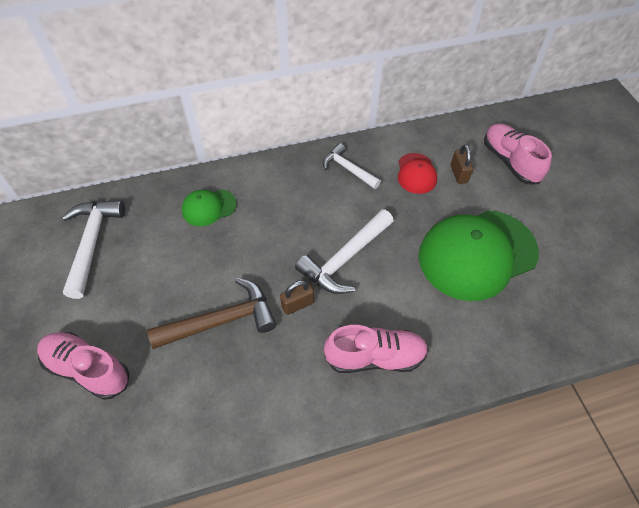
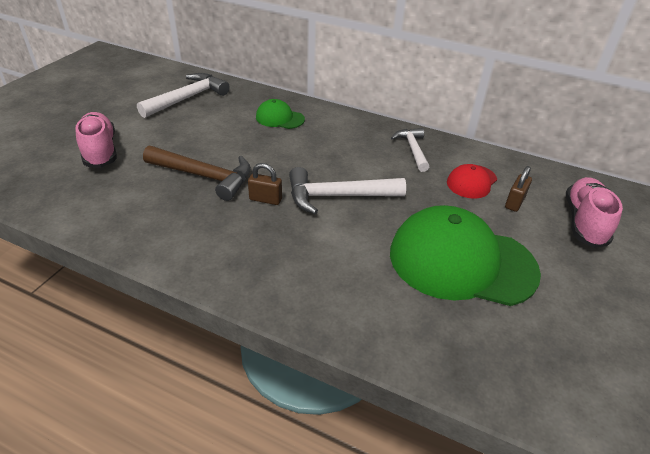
camera: 40 degrees right, 15 degrees down
(375, 357) = (278, 265): pink shoe -> none

